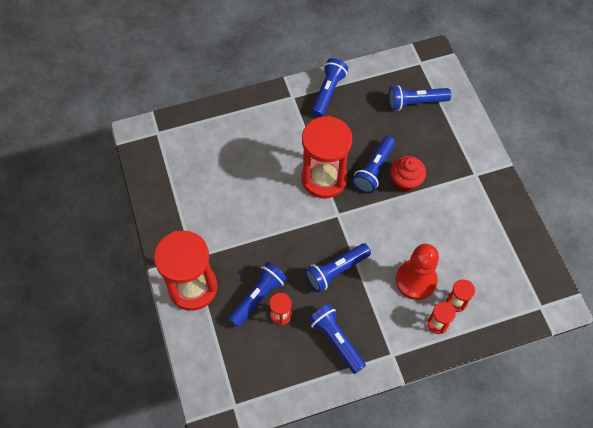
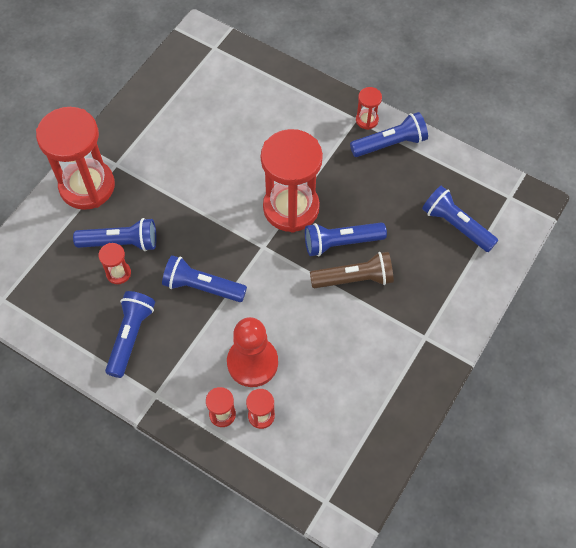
camera: 50 degrees right, 0 degrees up
(299, 91) = (367, 120): none -> red hourglass
(405, 181) = (354, 279): red cupcake -> brown flashlight

